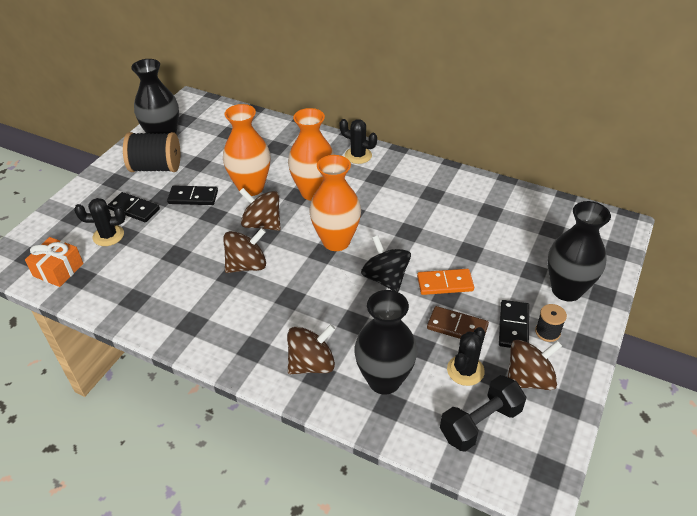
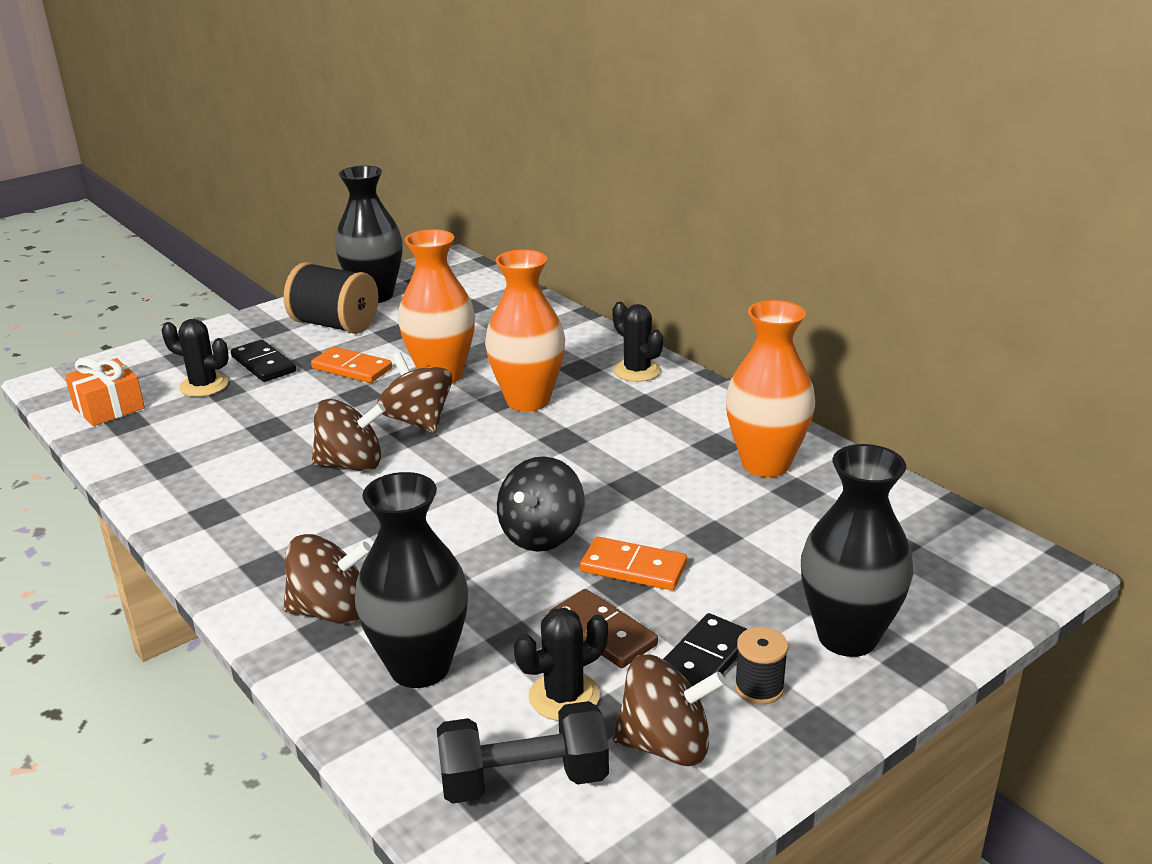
camera: 25 degrees right, 15 degrees down
(193, 197) = (352, 368): black domino -> orange domino
(336, 241) = (507, 468): orange vase -> orange vase (765, 464)
(385, 278) = (542, 534): black spinning top -> black spinning top turned 150 degrees counterclockwise

